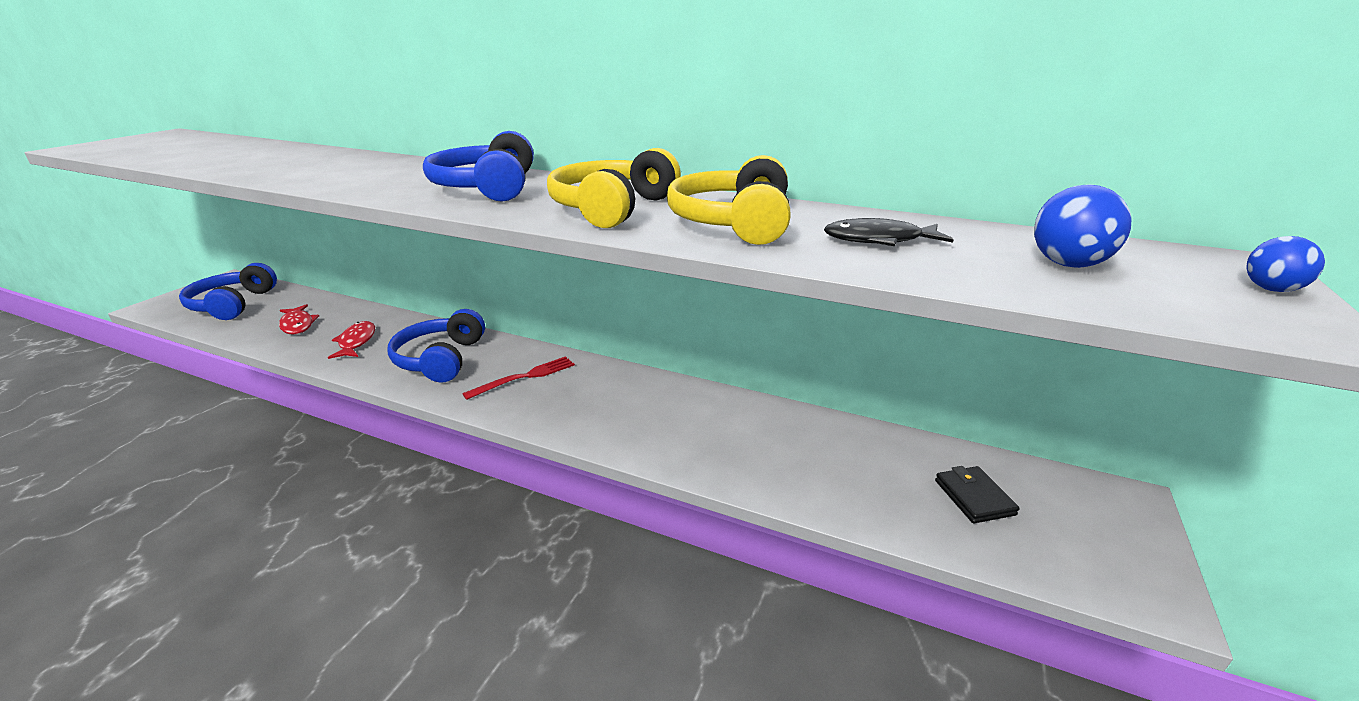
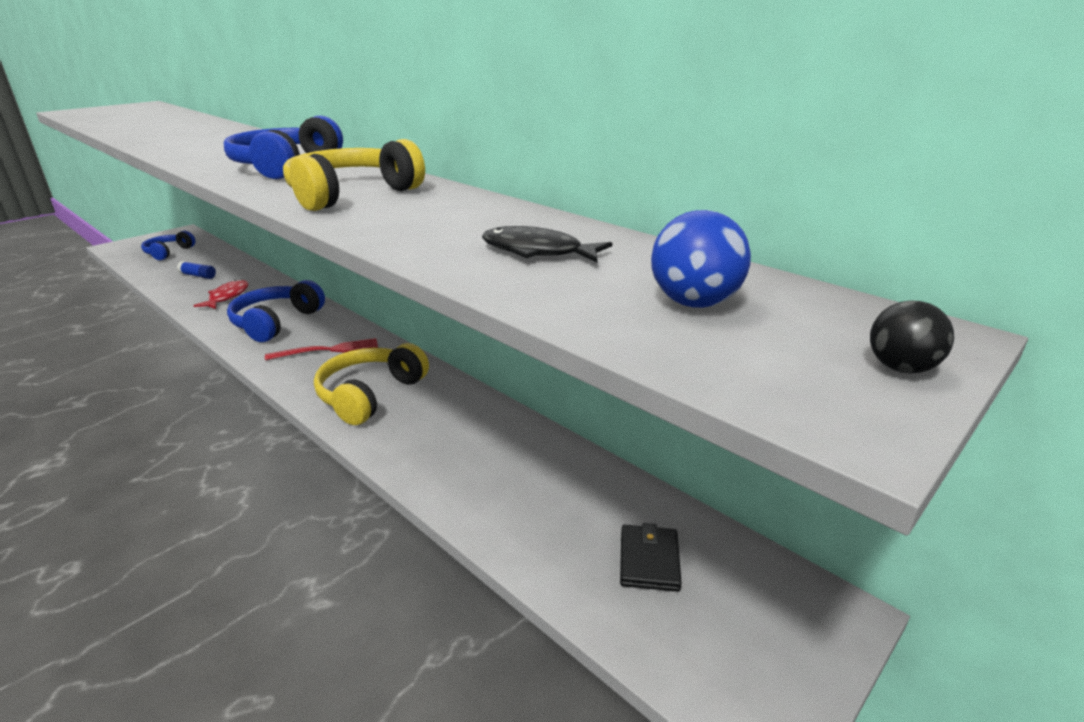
camera: 20 degrees right, 0 degrees up
(233, 304) = (168, 252): blue headphones -> blue headphones, size x0.66
(297, 325) = (198, 276): red fish -> blue glue stick
(734, 222) = (432, 219): yellow headphones -> yellow headphones (370, 395)
(1270, 289) = (900, 368): blue ball -> black ball

